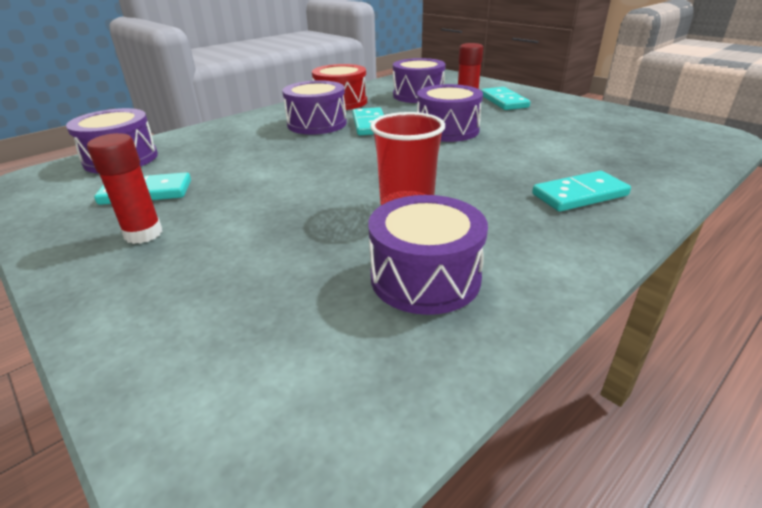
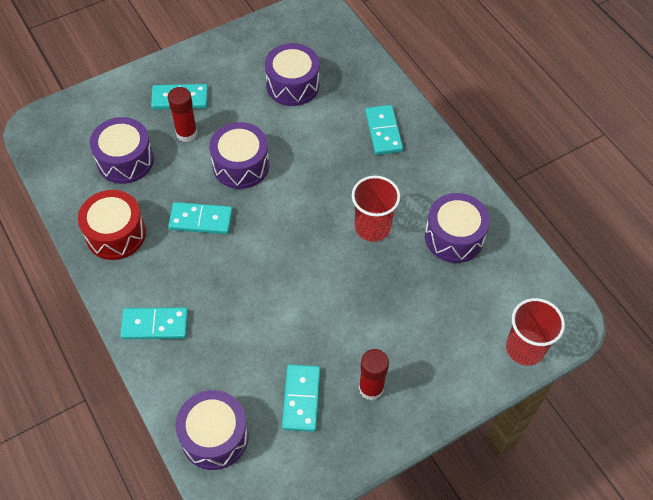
camera: 80 degrees left, 25 degrees up
(175, 405) = (525, 348): none -> red cup
(250, 124) = (155, 325): none -> turquoise domino
(317, 124) = (180, 264): purple drum -> purple drum (292, 85)

